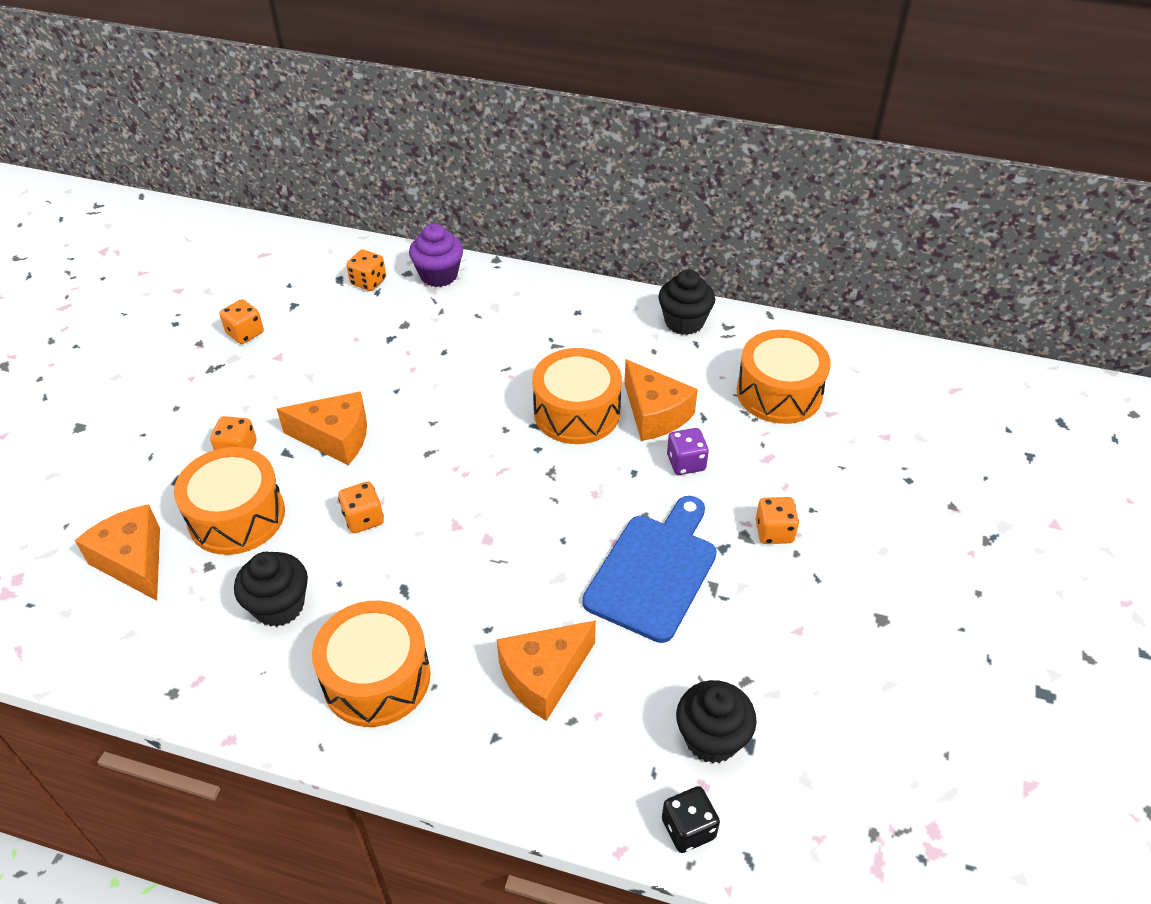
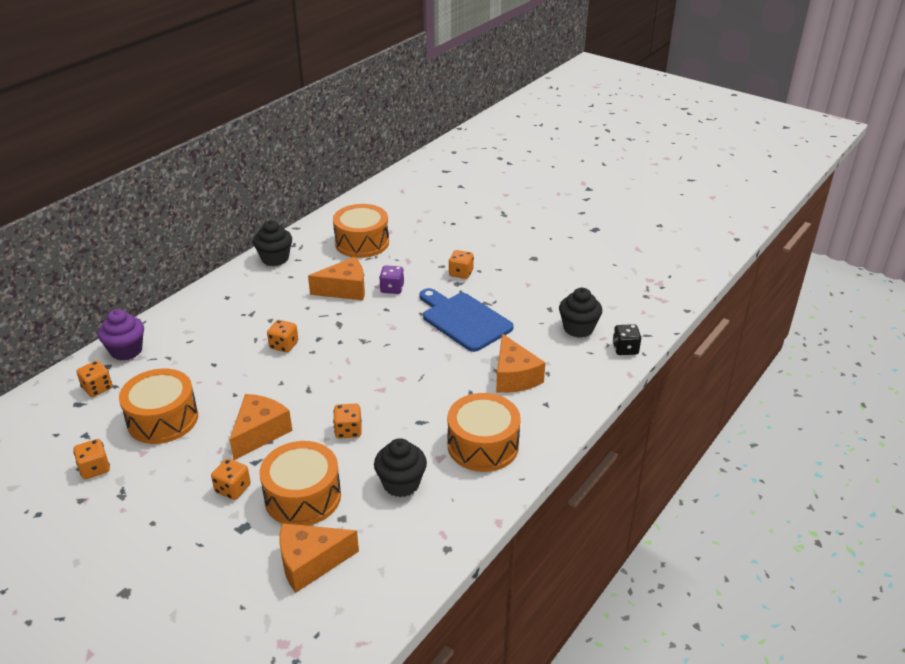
camera: 70 degrees left, 10 degrees down
(505, 398) = (284, 345): none -> orange dice
(577, 412) = (320, 319): orange drum -> orange drum (163, 419)

